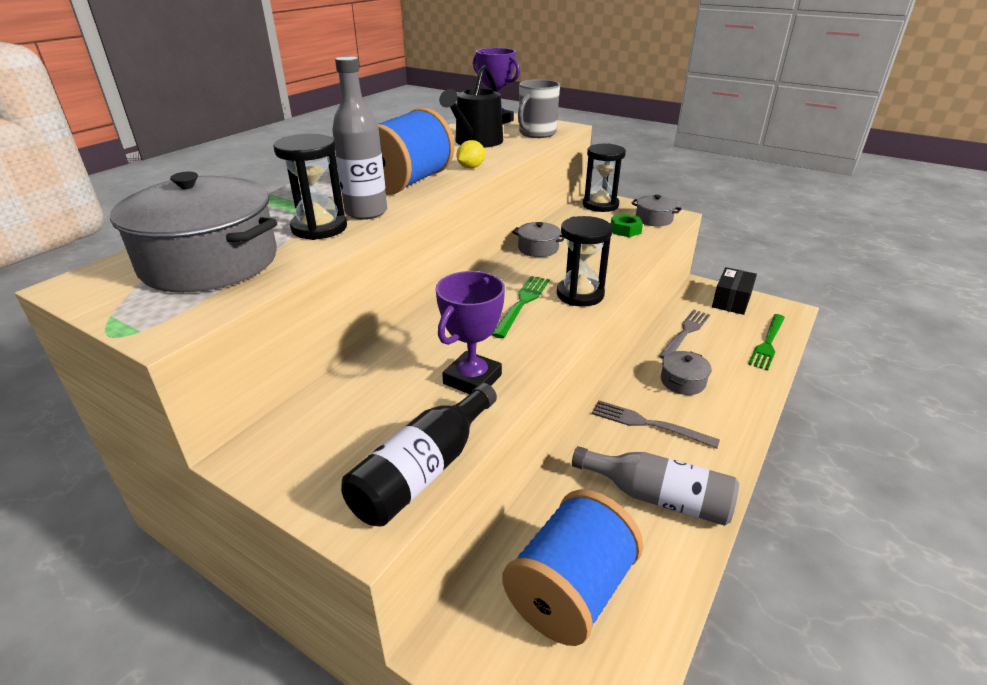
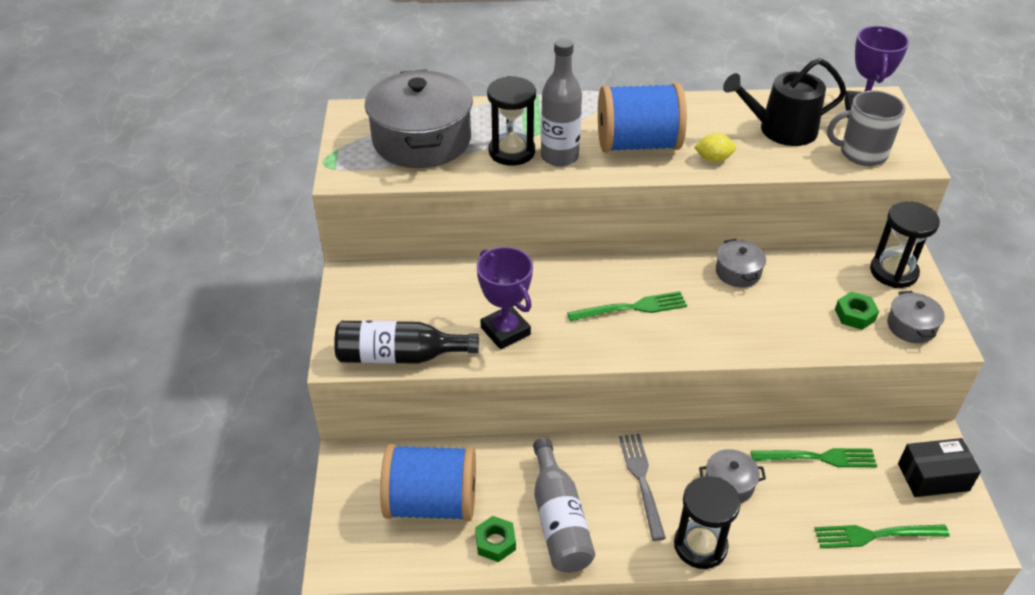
camera: 55 degrees right, 10 degrees up
(472, 379) = (505, 331): purple trophy -> purple trophy turned 60 degrees clockwise
(580, 294) = (684, 336): black hourglass -> black hourglass (700, 545)
(658, 560) = (495, 542): none -> green nut
(685, 332) = (819, 457): grey fork -> green fork

